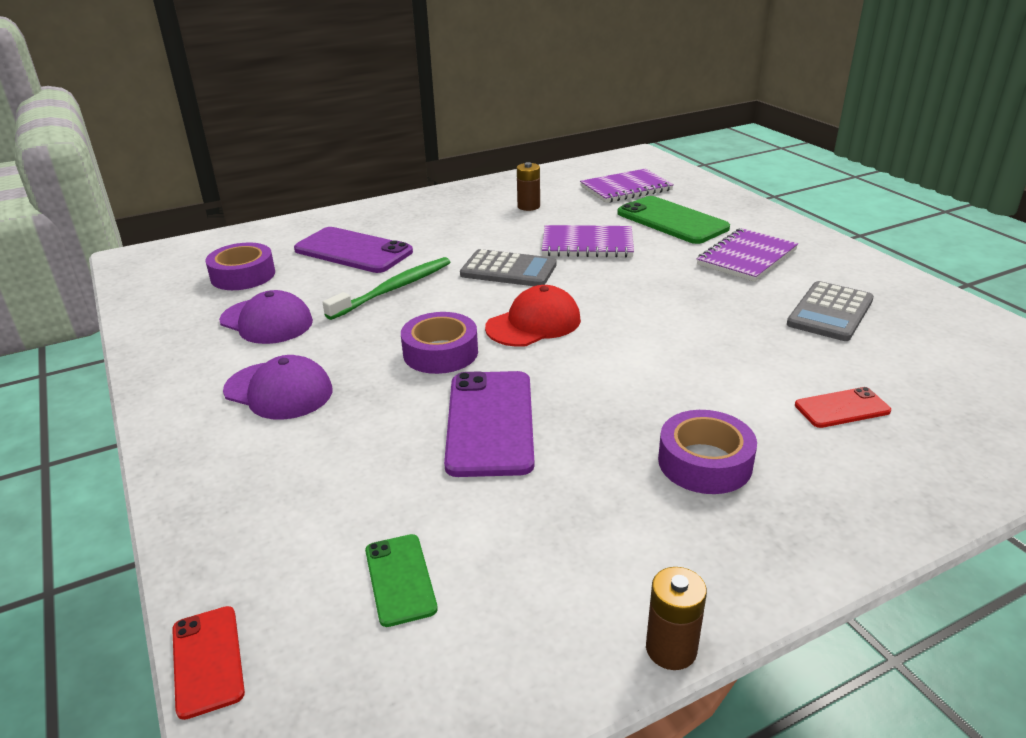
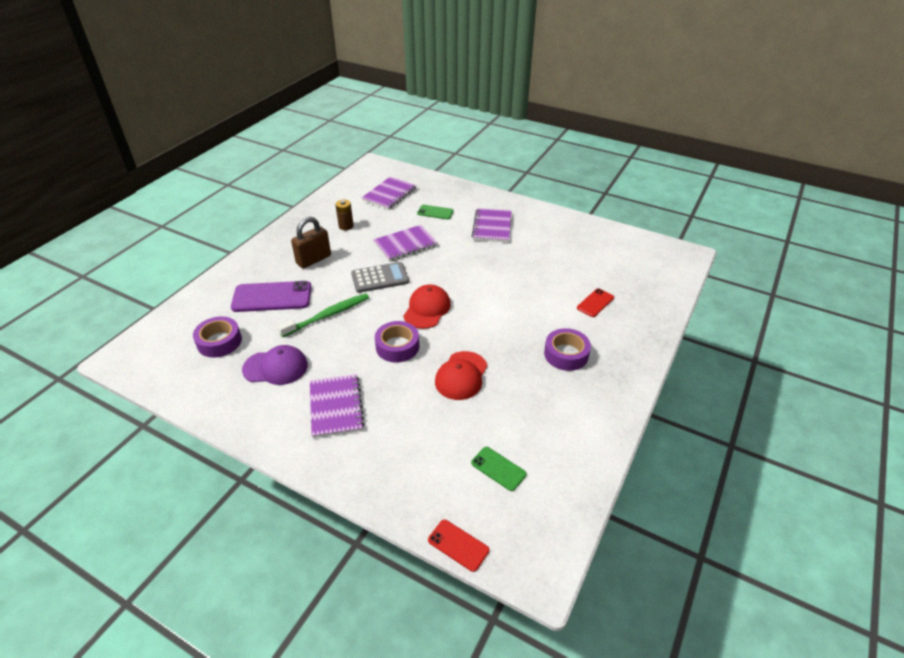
camera: 35 degrees left, 10 degrees up
(278, 391) = (336, 407): purple cap -> purple notebook
(394, 289) = (328, 315): green toothbrush -> green toothbrush turned 45 degrees clockwise
(447, 229) = (313, 260): none -> brown padlock
(490, 422) = (461, 376): purple phone -> red cap
(671, 649) = (618, 441): brown battery -> none
(672, 221) = (435, 212): green phone -> green phone, size x0.53
(830, 312) = (553, 249): grey calculator -> none

